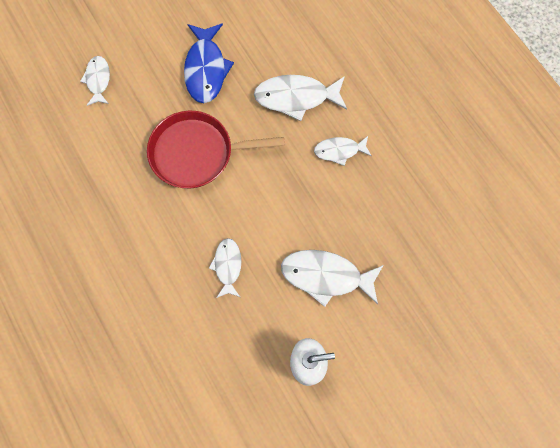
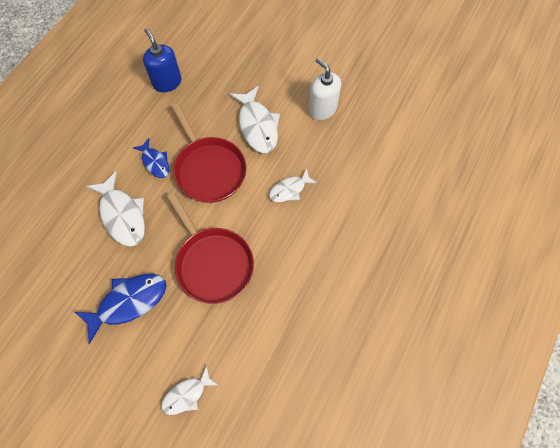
camera: 120 degrees left, 5 degrees down
(300, 198) = (209, 169): none -> red pan
(339, 151) = (155, 162): white fish -> blue fish
(440, 208) = (167, 82): none -> blue soap dispenser

